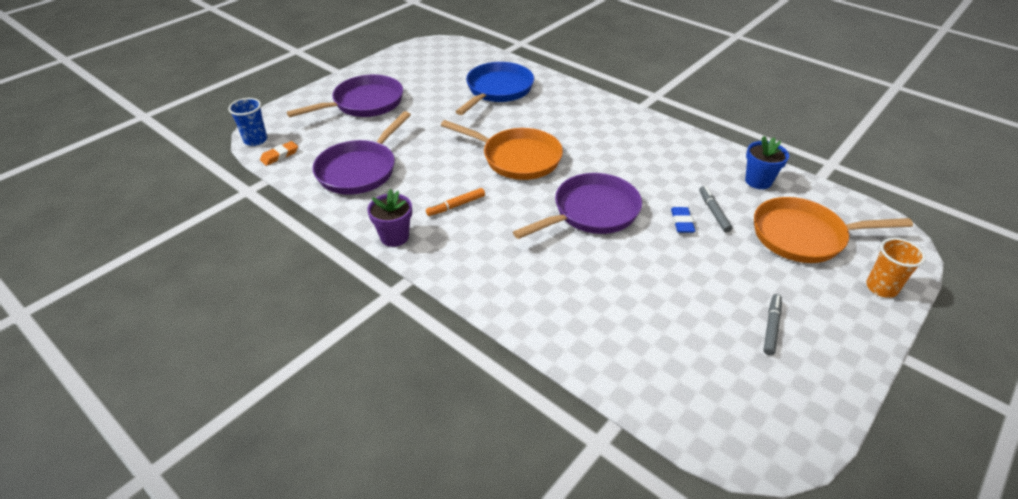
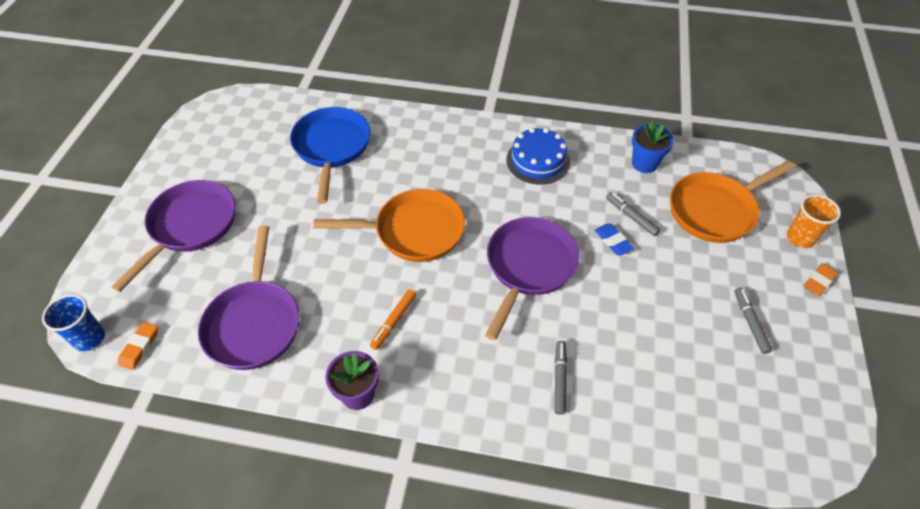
camera: 30 degrees left, 10 degrees up
(556, 292) = (559, 379): none -> grey marker
(658, 148) = (538, 161): none -> blue cake
(875, 327) = (818, 281): none -> orange eraser

